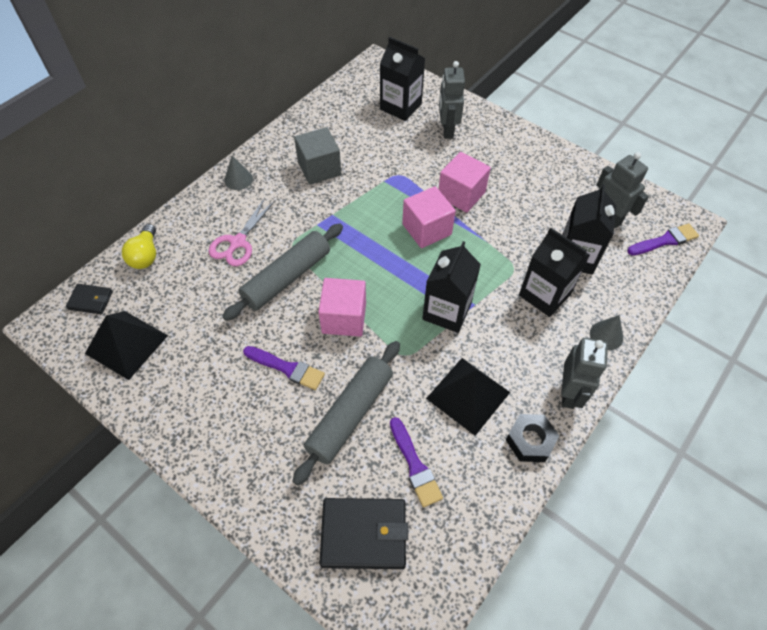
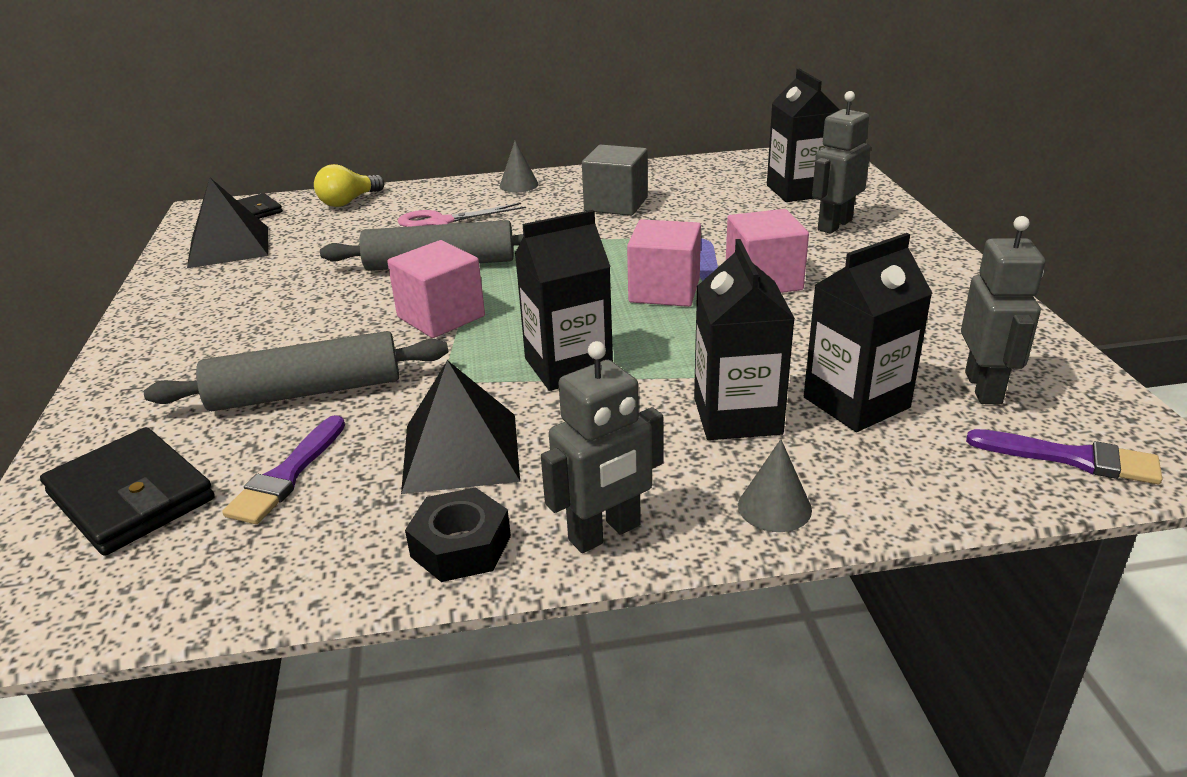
camera: 45 degrees right, 25 degrees down
(287, 368) = (317, 325): purple brush -> none

